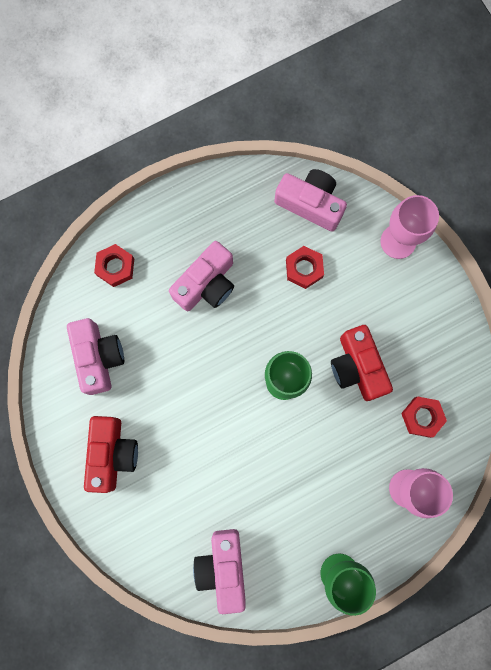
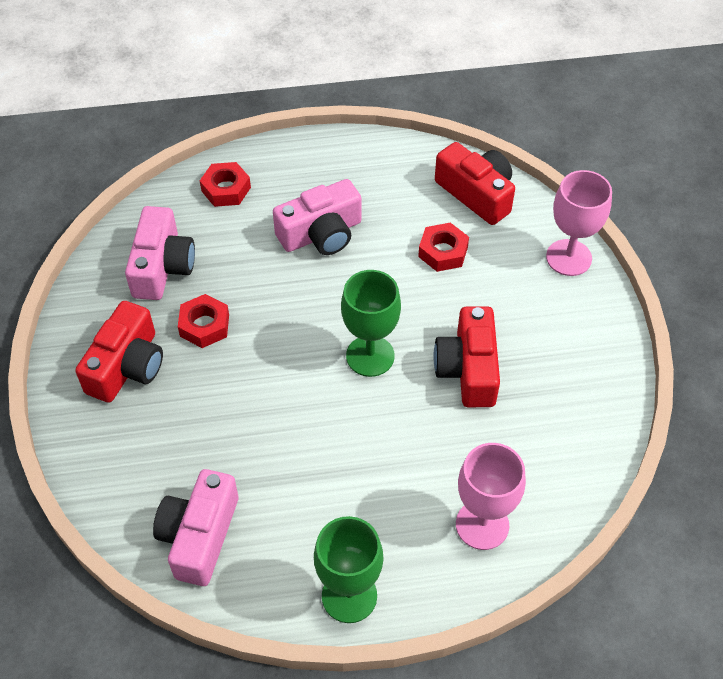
camera: 20 degrees right, 25 degrees down
(310, 204) = (476, 194): pink camera -> red camera
(422, 417) = (531, 449): red nut -> red nut (204, 325)

